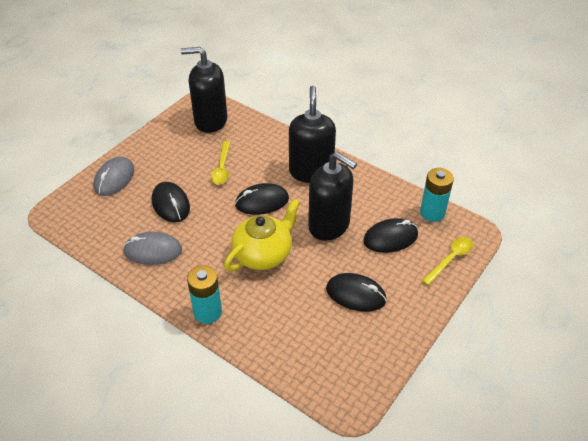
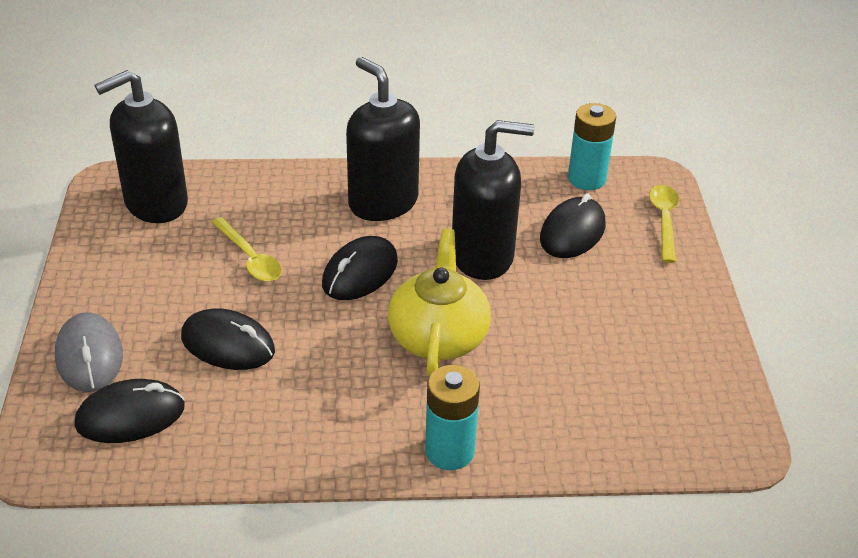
camera: 40 degrees left, 5 degrees down
(153, 251) = (275, 420): grey mouse -> none
(356, 294) = (607, 319): black mouse -> black mouse (130, 416)

